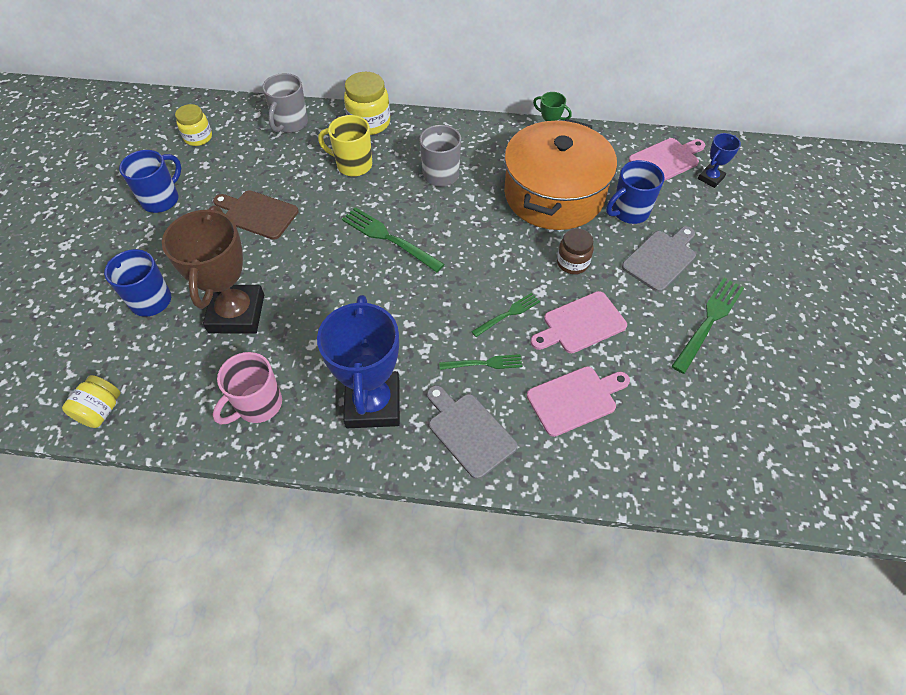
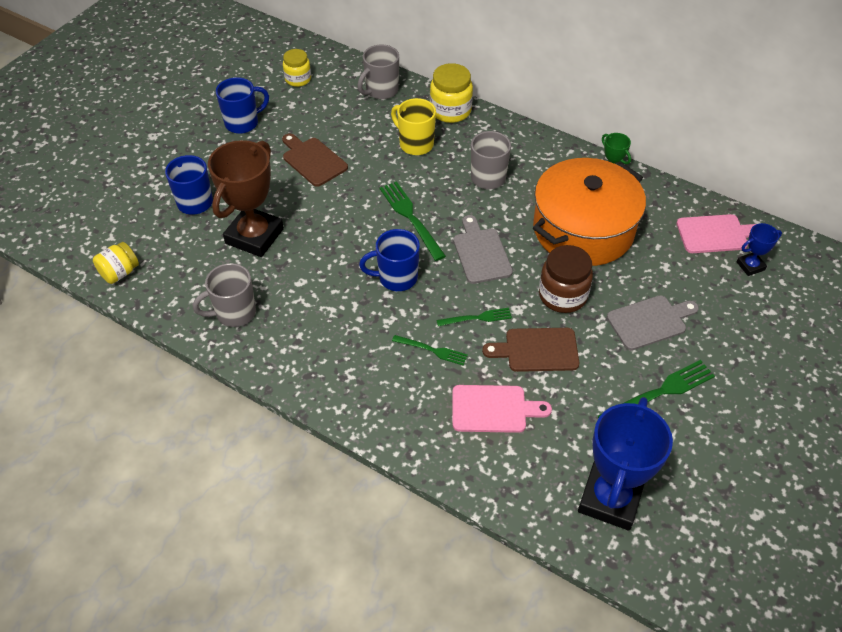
camera: 25 degrees right, 5 degrees down
(258, 405) = (234, 313): pink mug -> grey mug
(373, 403) = (323, 346): blue trophy -> blue trophy (610, 499)
(469, 432) = (388, 399): grey cutting board -> grey cutting board (481, 253)
(572, 263) = (562, 295): brown jar -> brown jar, size x1.52
(580, 324) = (537, 350): pink cutting board -> brown cutting board
(629, 212) = (646, 269): blue mug -> blue mug (396, 278)

